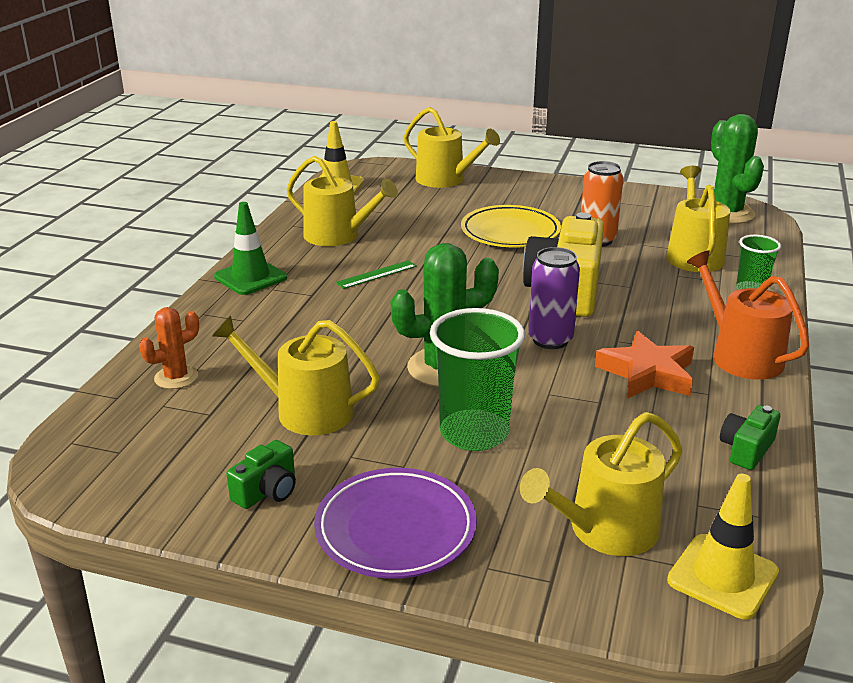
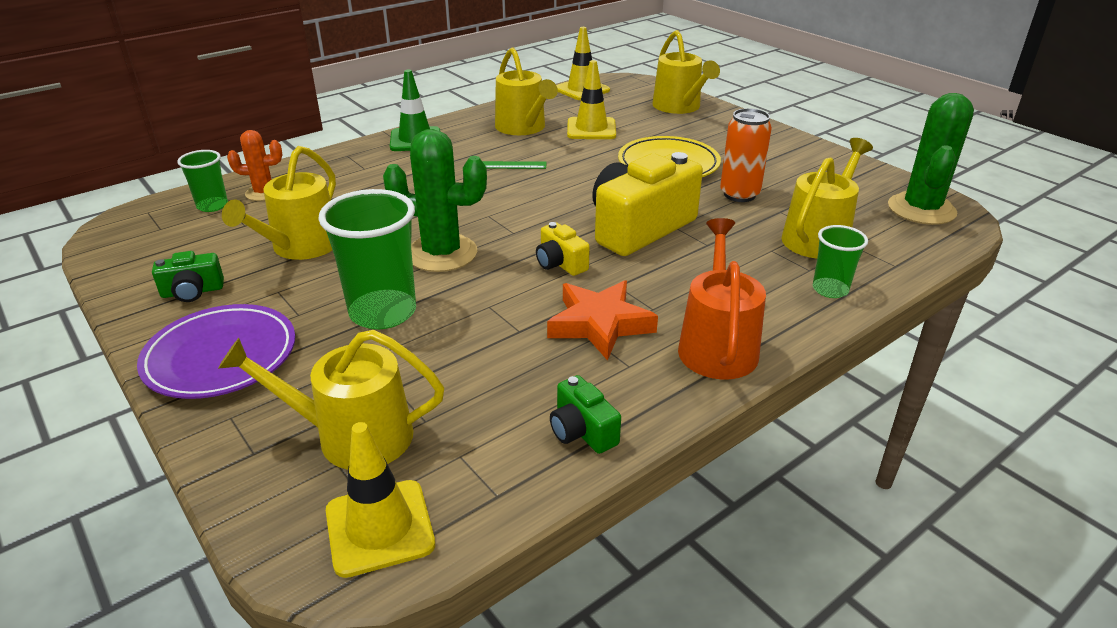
camera: 35 degrees right, 5 degrees up
(140, 409) = (212, 206): none -> green cup
(305, 411) = (301, 247): yellow watering can -> yellow watering can turned 120 degrees counterclockwise
(401, 220) = (591, 129): none -> yellow traffic cone
(550, 340) = (560, 263): purple can -> yellow camera
(746, 449) = (582, 431): green camera -> green camera turned 105 degrees counterclockwise

